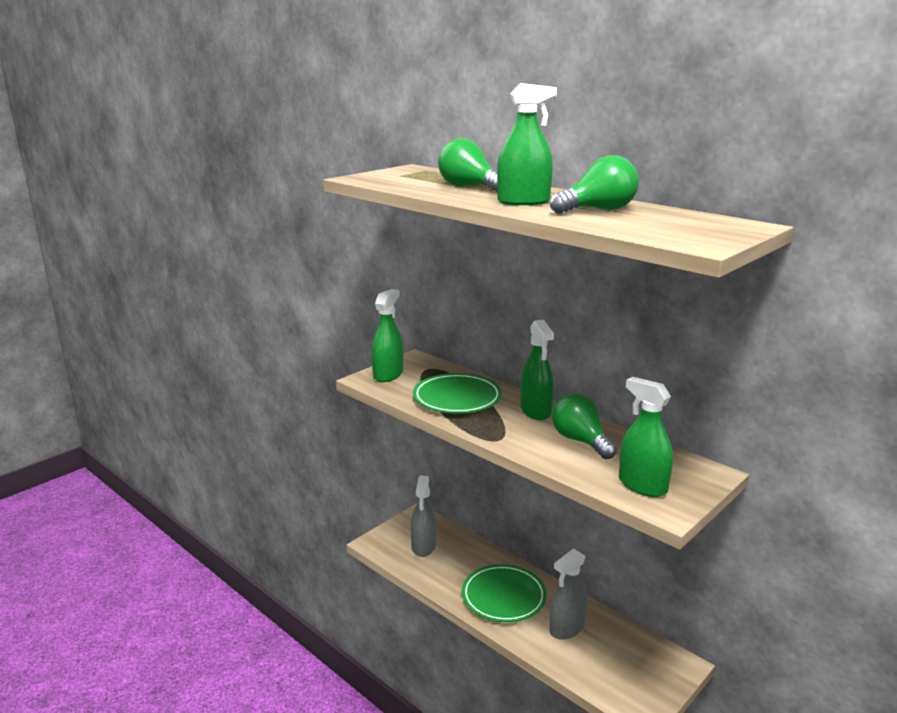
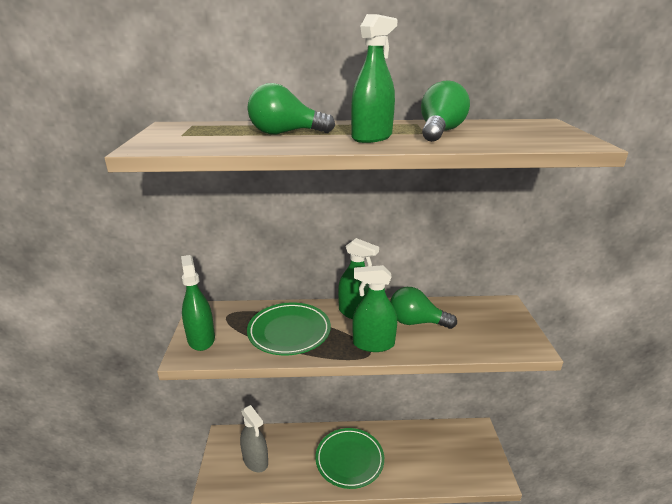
camera: 45 degrees left, 5 degrees up
(567, 628) = (406, 453): grey spray bottle -> none
(642, 485) = (494, 336): green spray bottle -> green spray bottle (373, 344)

